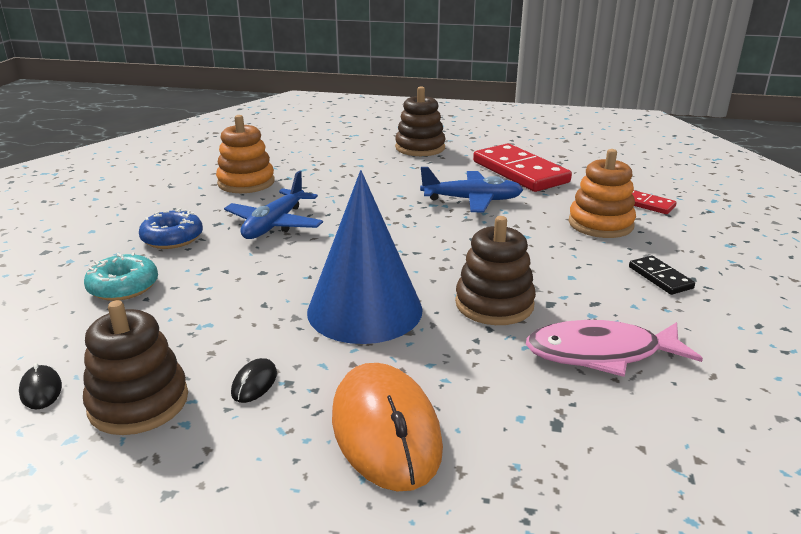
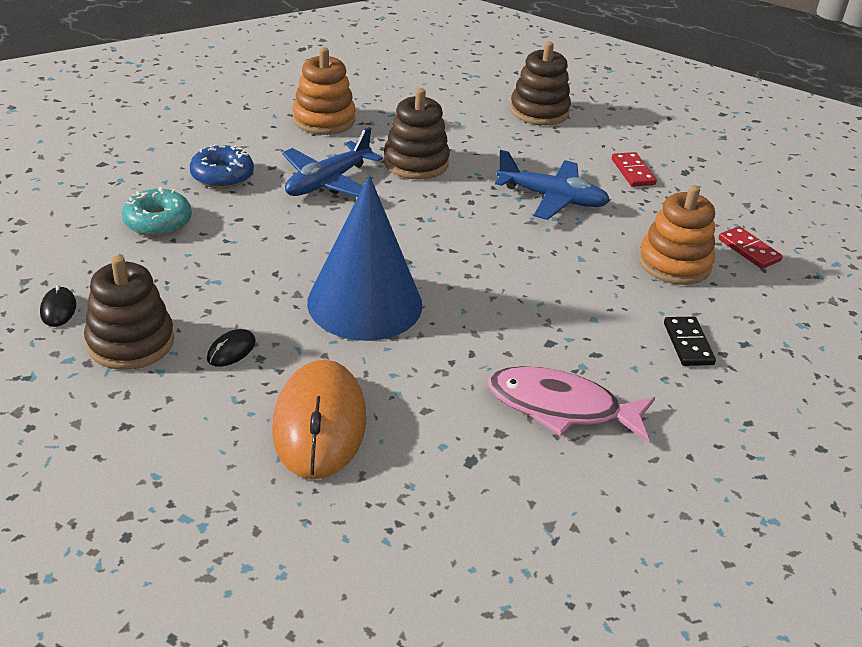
camera: 15 degrees right, 10 degrees up
(494, 304) = (493, 329): brown stacking toy -> brown stacking toy (416, 162)
(520, 172) = (632, 172): red domino -> red domino, size x0.47

